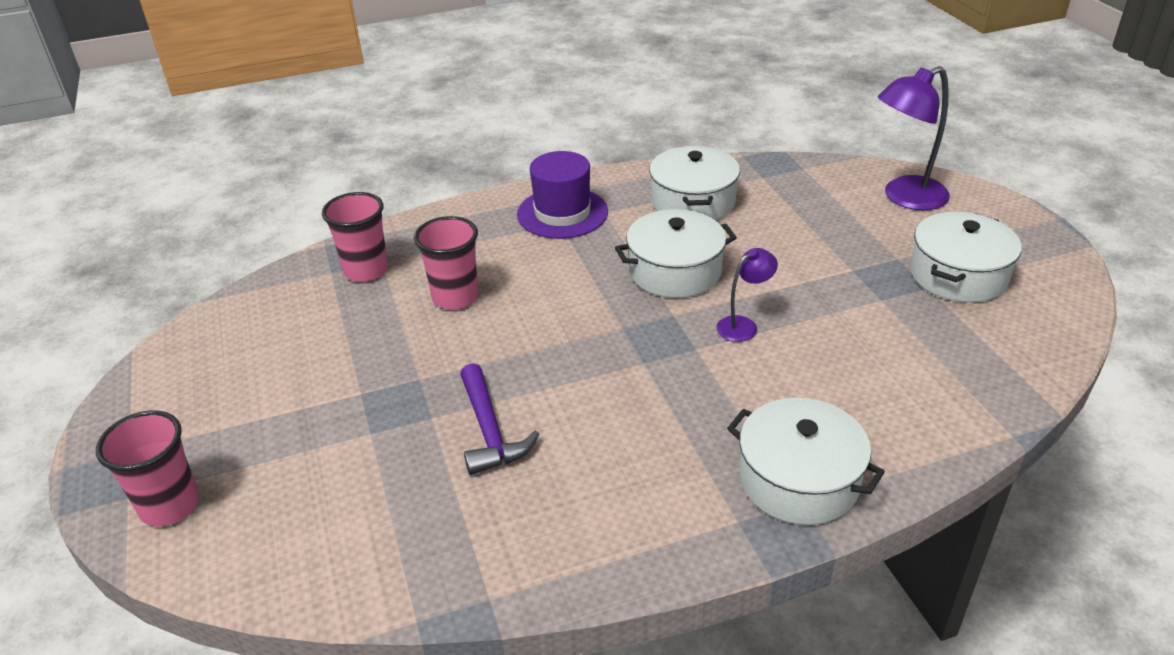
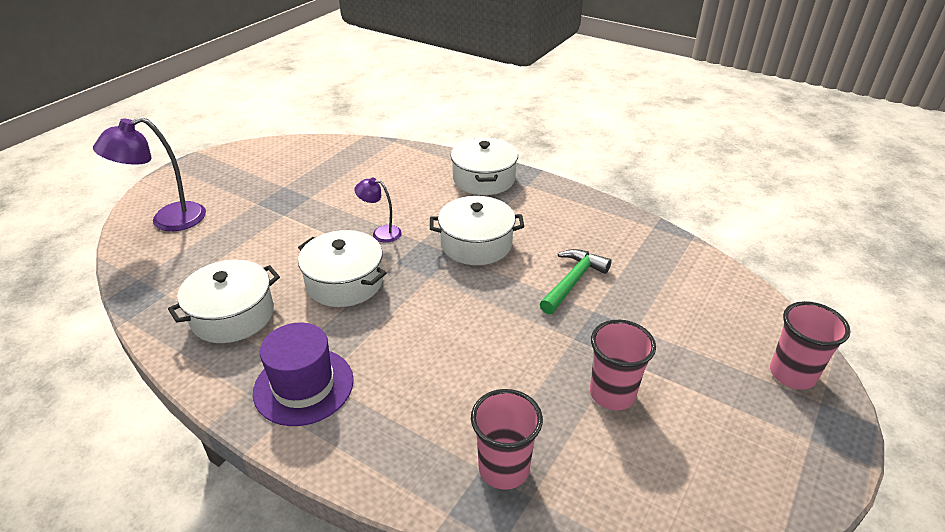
camera: 130 degrees left, 0 degrees up
(455, 297) = (479, 378): pink cup -> pink cup (612, 394)
(490, 431) = (573, 281): purple hammer -> green hammer
(905, 198) = (168, 221): purple lamp -> purple lamp turned 120 degrees clockwise
(958, 275) = (262, 180): white pot -> white pot (476, 244)

